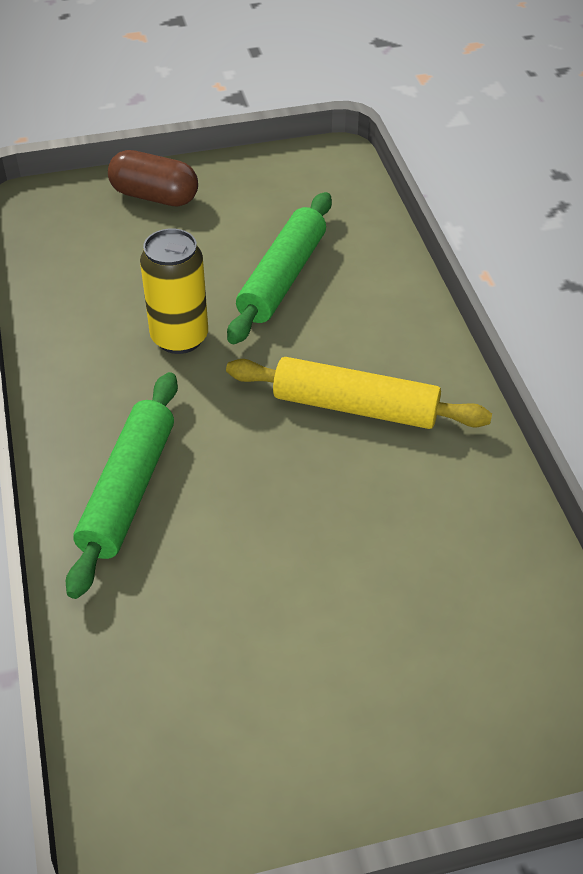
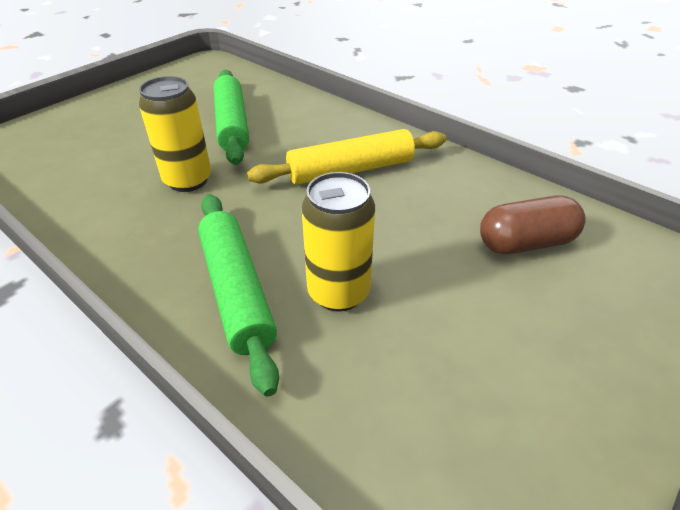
camera: 35 degrees left, 5 degrees down
(154, 196) = (96, 113): brown capsule -> brown capsule (525, 243)
(212, 542) = (338, 292): none -> yellow can

